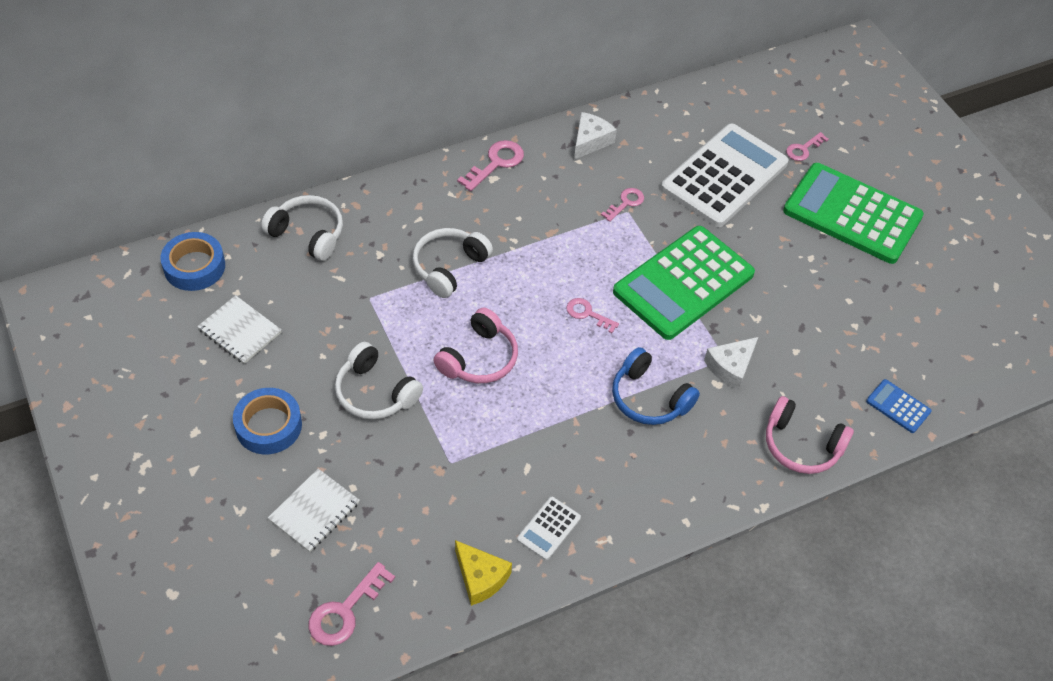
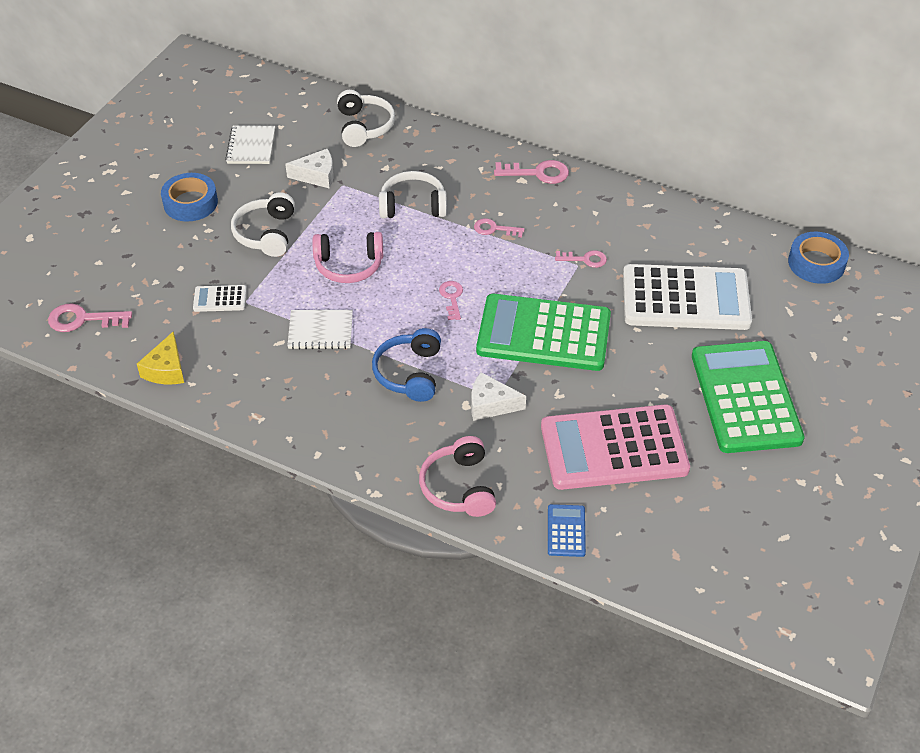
camera: 55 degrees right, 5 degrees down
(194, 267) = (280, 97): blue tape -> blue tape (816, 263)
(314, 511) = (145, 261): white notebook -> white notebook (320, 331)
(548, 528) = (239, 382): white calculator -> white calculator (220, 299)
(590, 141) = (623, 207): white cheese -> white cheese (317, 175)
(803, 149) = (779, 330): pink key -> pink key (494, 229)
(839, 322) = (614, 448): none -> pink calculator

